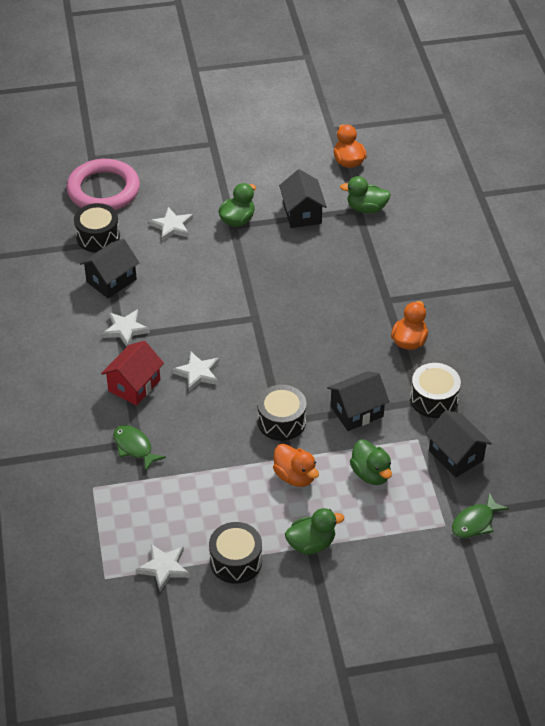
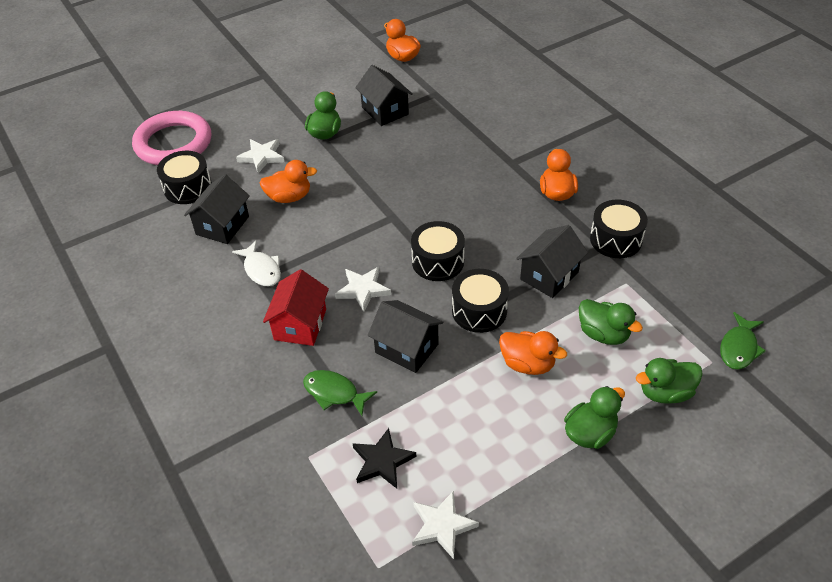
camera: 20 degrees left, 0 degrees up
(125, 329) = (261, 269): white star -> white fish
(144, 509) = (382, 461): none -> black star
(177, 272) = (289, 197): none -> orange duck
(236, 561) = (520, 485): black drum -> black drum (438, 261)
(366, 208) = (442, 90): green duck -> green duck (665, 392)
(456, 455) = (673, 287): black house -> black house (406, 348)

